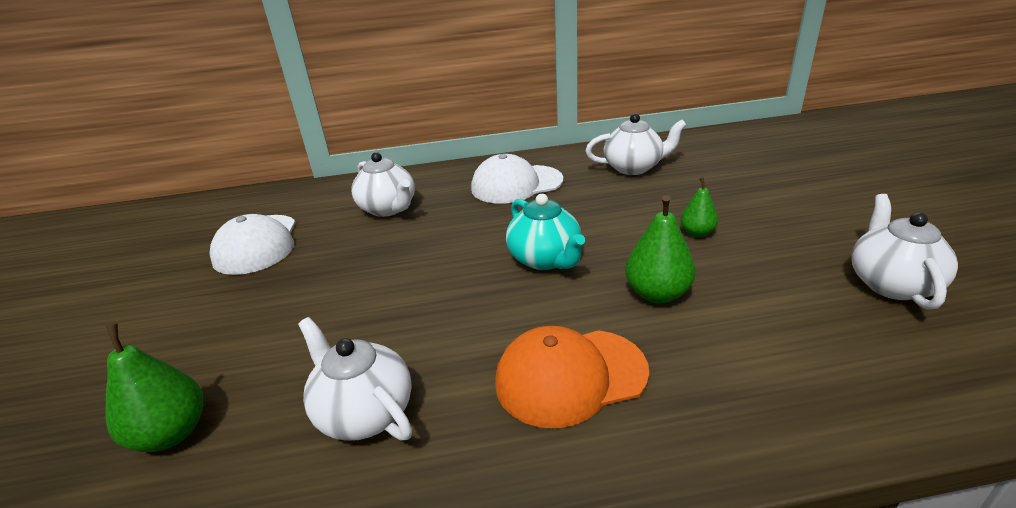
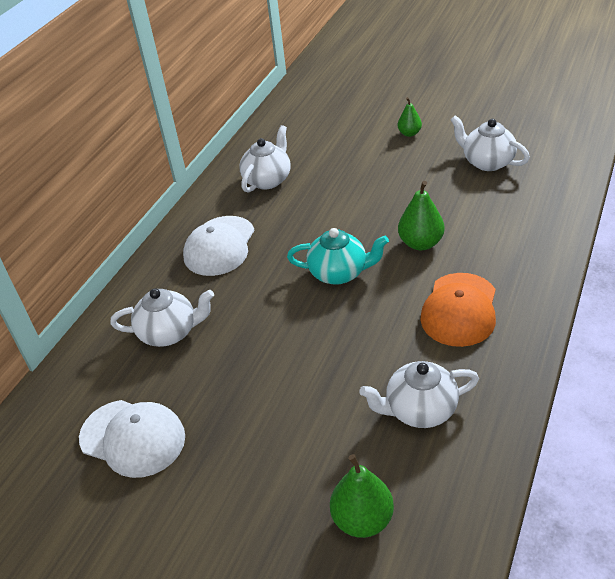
camera: 55 degrees left, 10 degrees up
(697, 233) = (378, 197): green pear -> green pear (409, 133)

